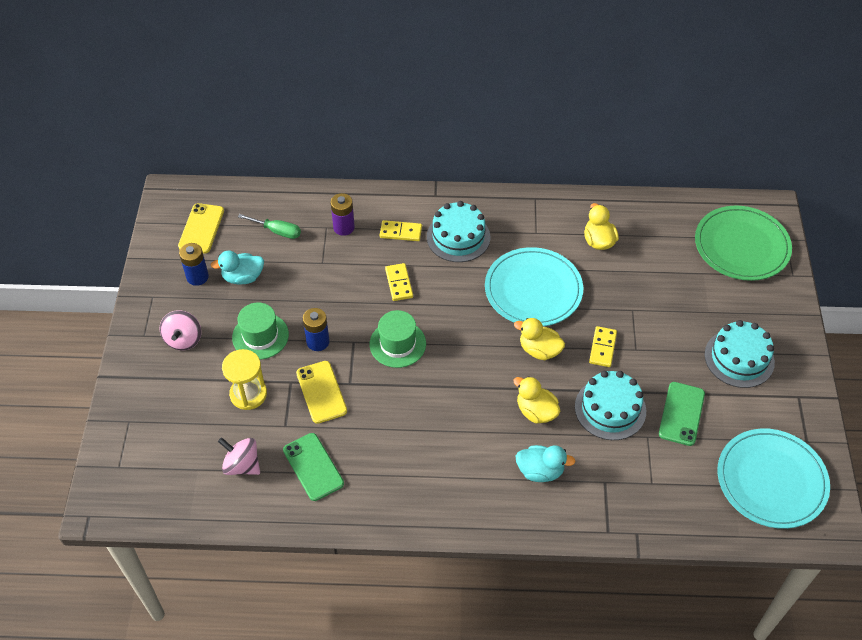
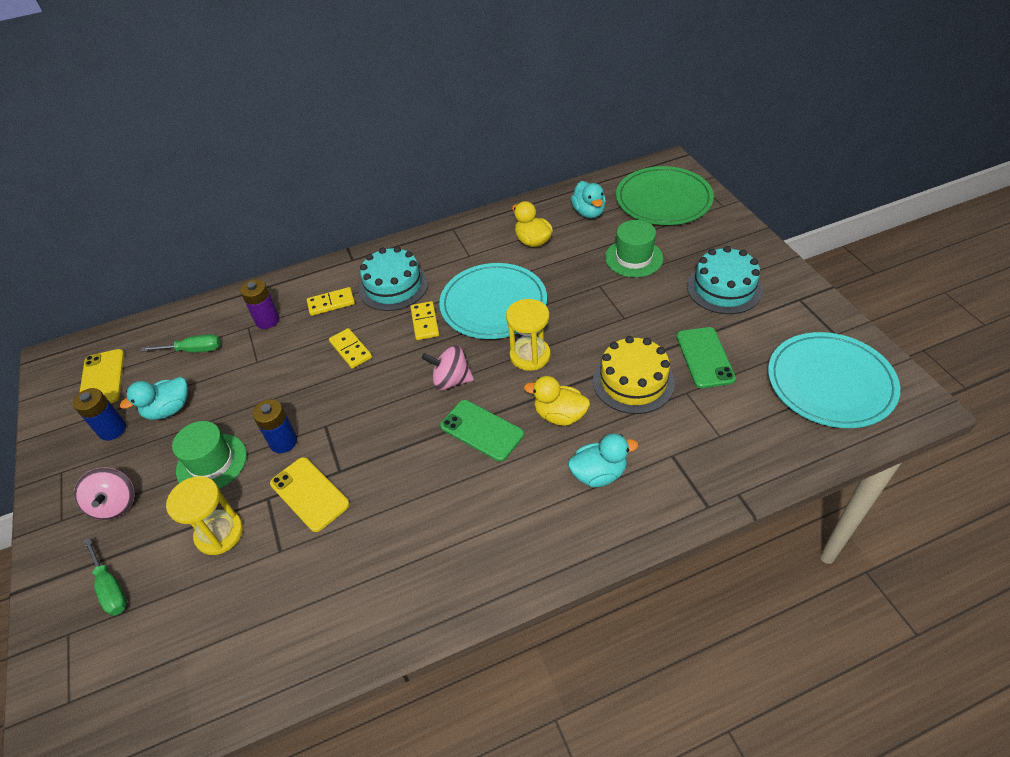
camera: 20 degrees left, 5 degrees down
(164, 401) = (111, 588): none -> green screwdriver
(242, 465) = (241, 623): pink spinning top -> pink spinning top (451, 380)
(313, 467) = (334, 584): green phone -> green phone (482, 430)
(397, 344) = (376, 408): green hat -> green hat (633, 258)
(539, 350) = (530, 355): yellow duck -> yellow hourglass
(603, 348) = (591, 329): yellow domino -> yellow domino (425, 322)
(610, 409) = (633, 381): turquoise cake -> yellow cake
(664, 231) = (588, 212): none -> turquoise duck

